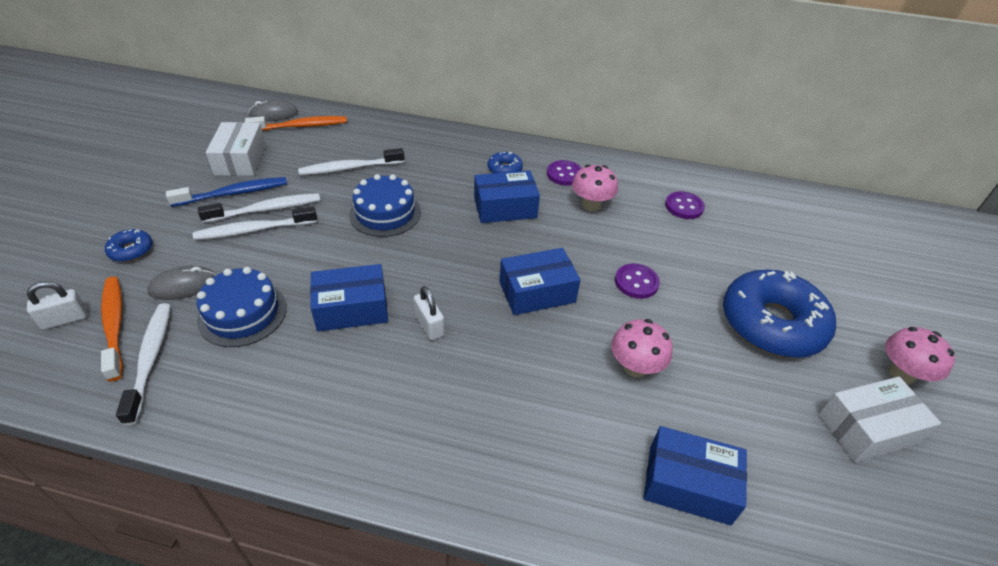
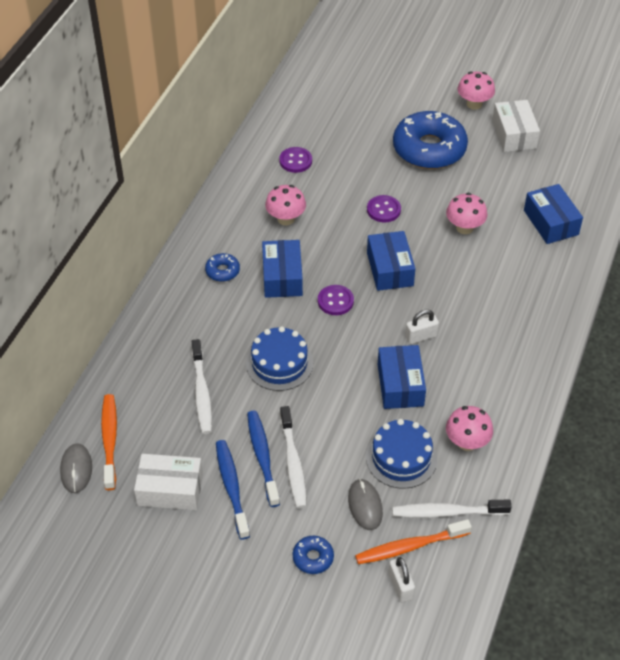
camera: 80 degrees left, 5 degrees up
(253, 377) = (467, 442): none -> pink mushroom
(266, 210) = (262, 457): white toothbrush -> blue toothbrush
(564, 174) = (237, 229): purple button -> purple button (335, 301)
(689, 484) = (550, 222): blue box -> blue box turned 45 degrees counterclockwise

